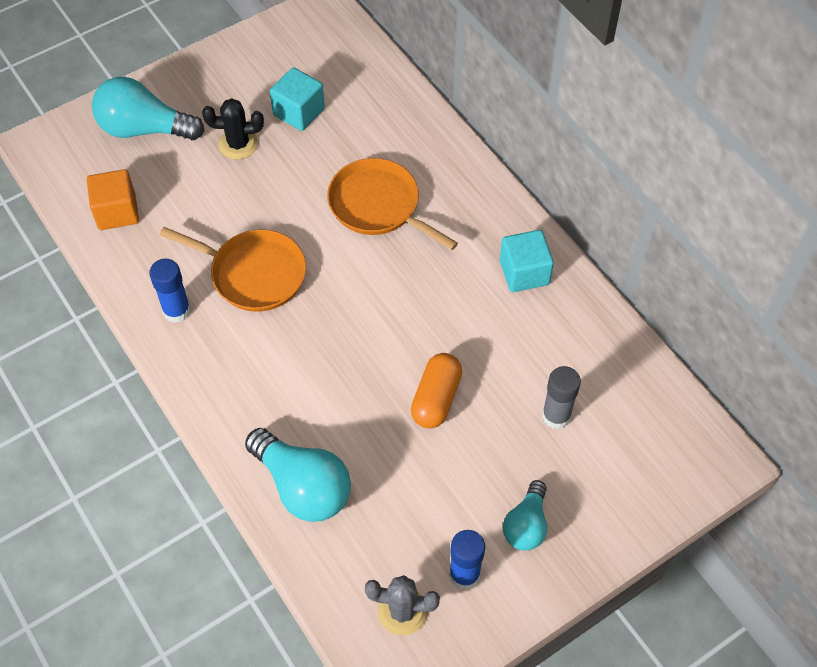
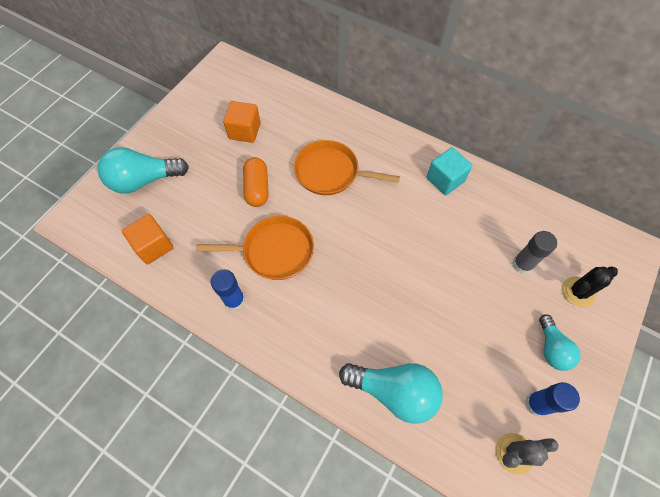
camera: 25 degrees left, 5 degrees up
(238, 144) = (215, 167): black cactus -> black cactus (578, 292)
(299, 112) = (245, 131): turquoise cube -> orange cube
(436, 398) = (443, 286): orange capsule -> orange capsule (257, 188)

